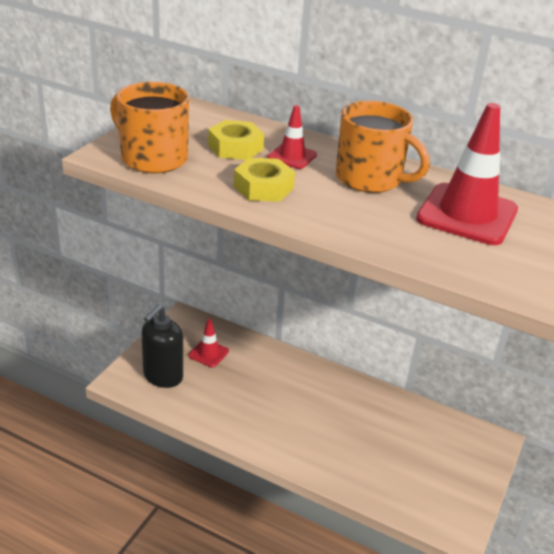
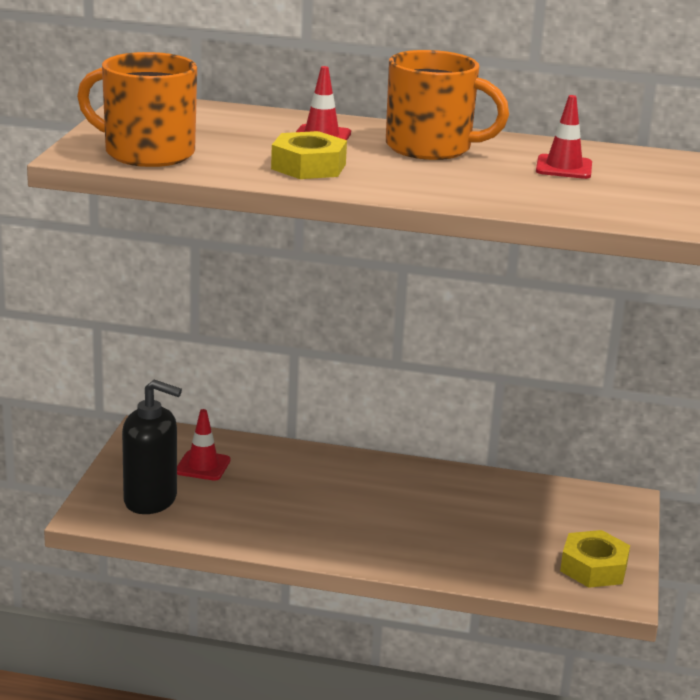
camera: 15 degrees left, 10 degrees down
(163, 376) = (151, 500): black soap dispenser -> black soap dispenser turned 90 degrees counterclockwise
(235, 147) = (244, 135): yellow nut -> yellow nut (593, 568)
(467, 214) = (564, 167): red traffic cone -> red traffic cone, size x0.51

